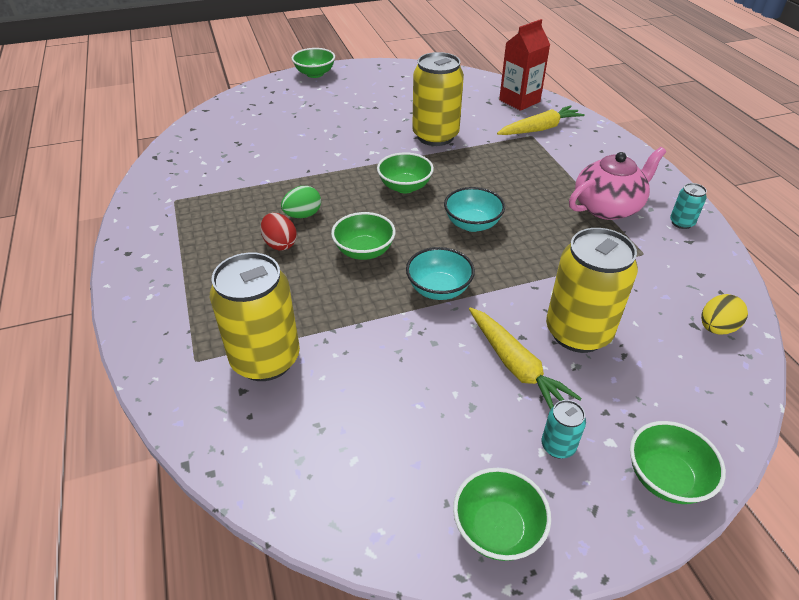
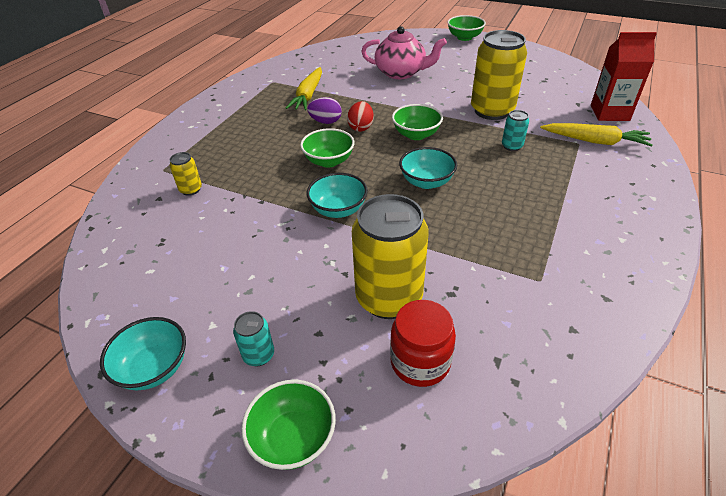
camera: 45 degrees right, 0 degrees up
(265, 359) = (191, 189): yellow can -> yellow can, size x0.44
(280, 244) = (289, 132): red egg -> red egg (361, 127)
(303, 215) = (326, 122): green egg -> purple egg
(497, 529) = (154, 368): green bowl -> turquoise bowl
(516, 366) = (312, 288): yellow carrot -> yellow carrot (308, 95)
(608, 207) = (564, 228): pink teapot -> pink teapot (401, 73)
(658, 361) = (420, 362): none -> red jar
(681, 223) = (623, 279): turquoise can -> turquoise can (512, 146)
(716, 328) = (515, 378): yellow egg -> none

